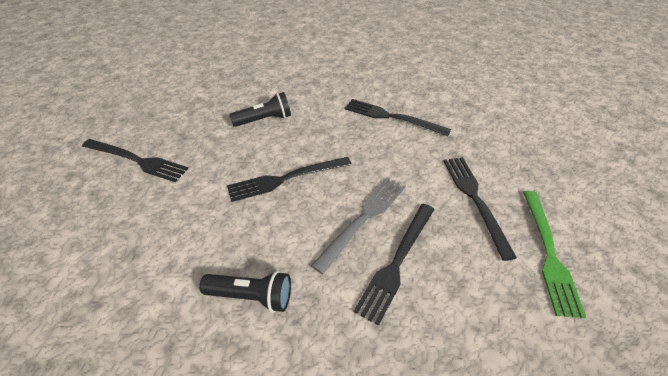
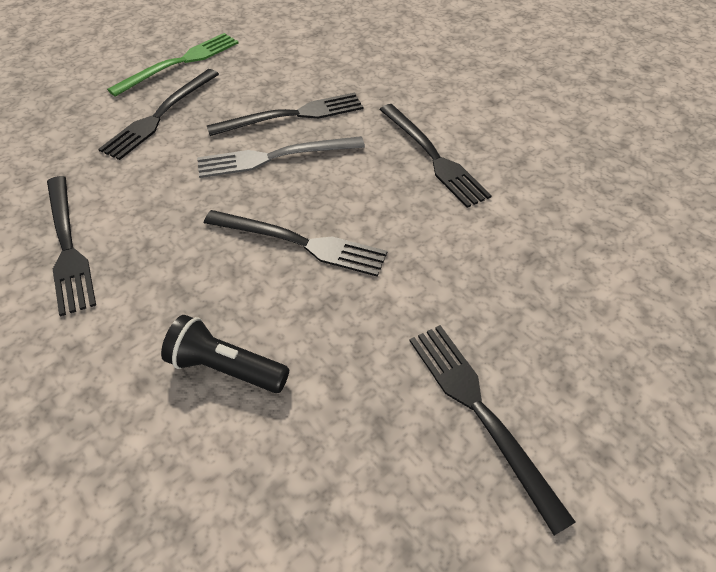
camera: 140 degrees left, 5 degrees up
(251, 296) = (433, 156): black flashlight -> black fork

